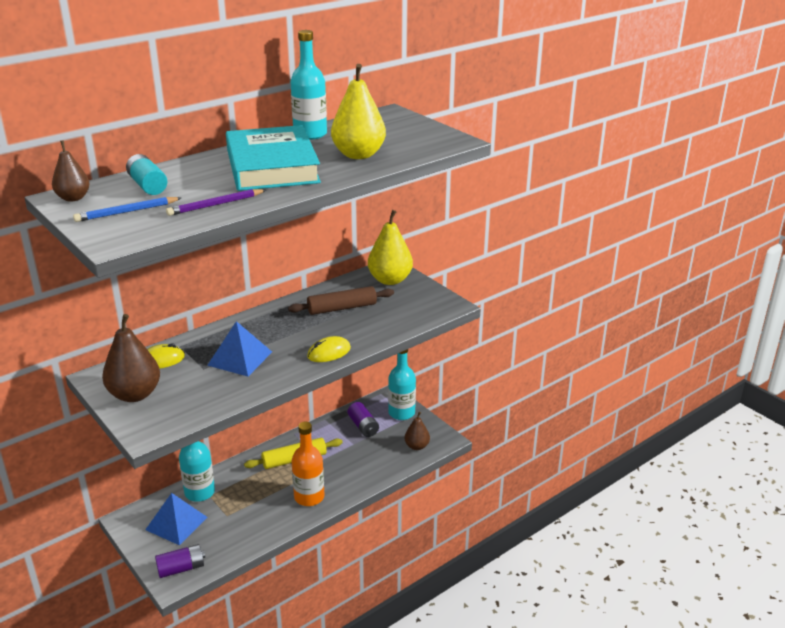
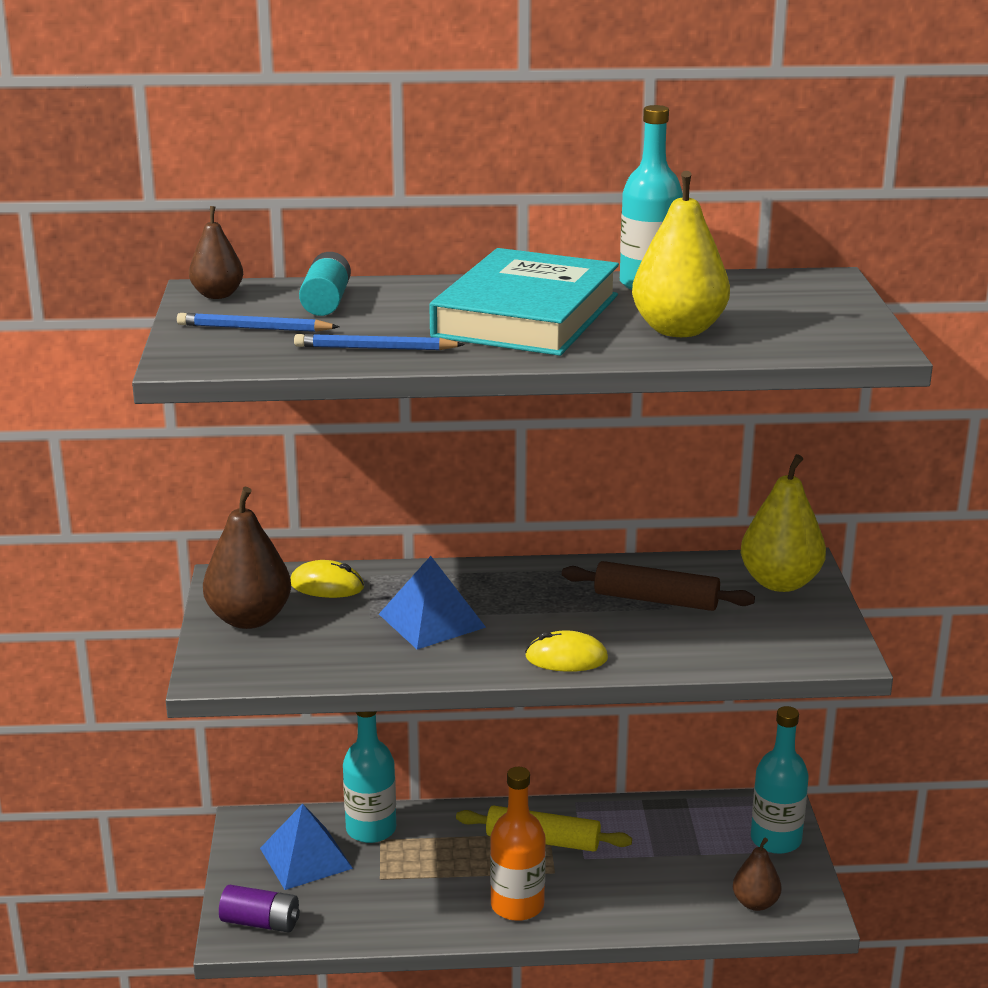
camera: 35 degrees right, 5 degrees down
(215, 205) = (375, 348): purple pencil -> blue pencil
(363, 426) = (693, 835): purple battery -> none

